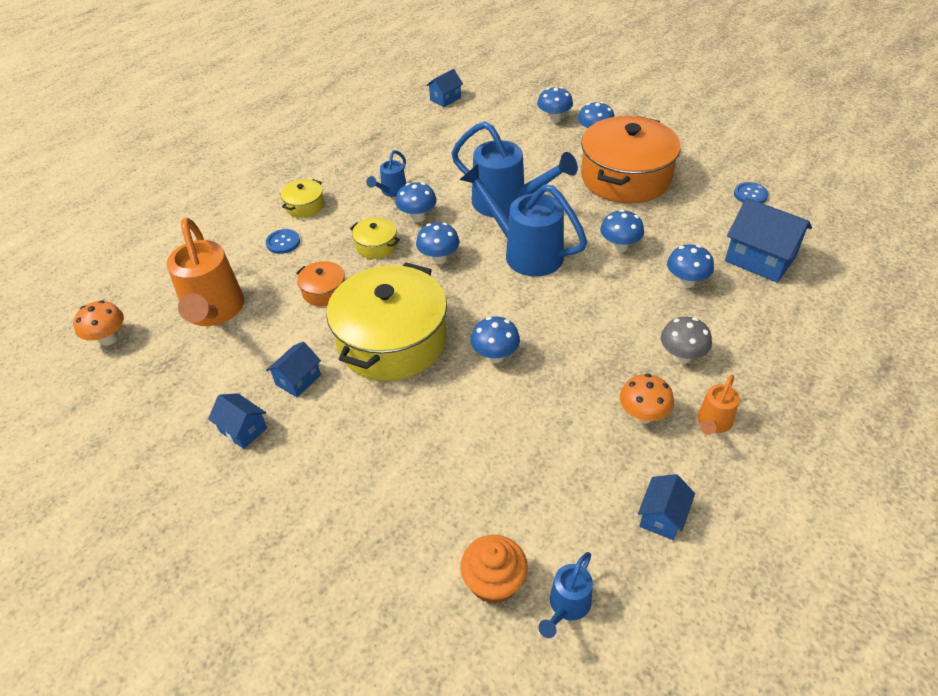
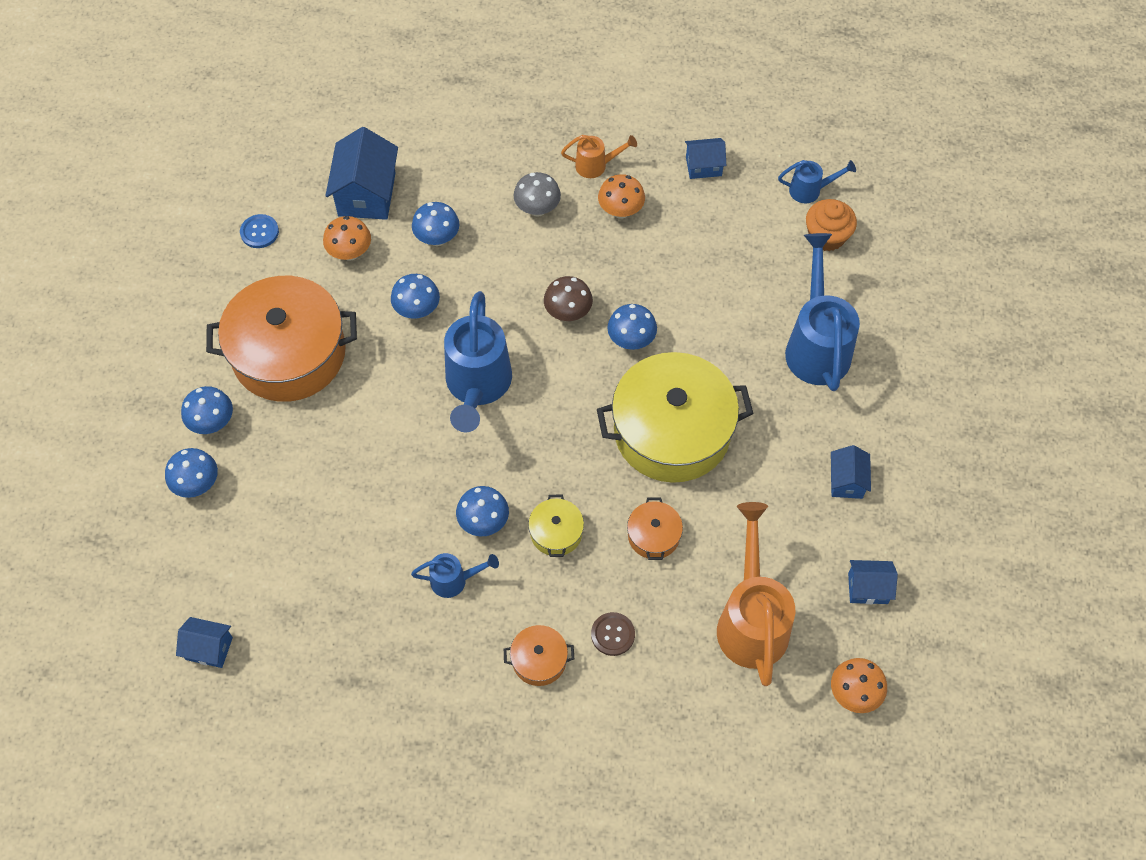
camera: 125 degrees left, 15 degrees up
(214, 312) = (751, 620): orange watering can -> orange watering can turned 45 degrees counterclockwise
(283, 242) = (613, 634): blue button -> brown button
(298, 380) = (769, 477): blue house -> blue house (867, 588)
(305, 206) = (539, 660): yellow pot -> orange pot
(439, 258) = (537, 459): blue mushroom -> none
(507, 203) = (405, 446): blue watering can -> blue watering can (816, 345)
(553, 328) = (568, 313): none -> brown mushroom
(701, 231) = (350, 252): none -> orange mushroom

